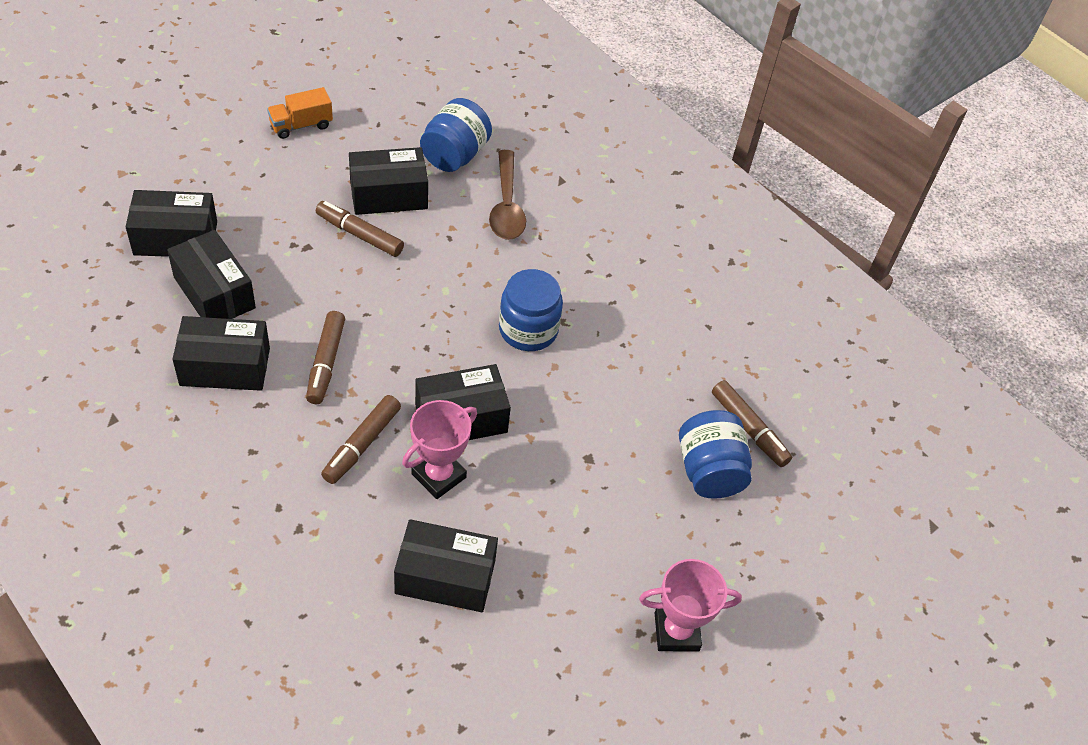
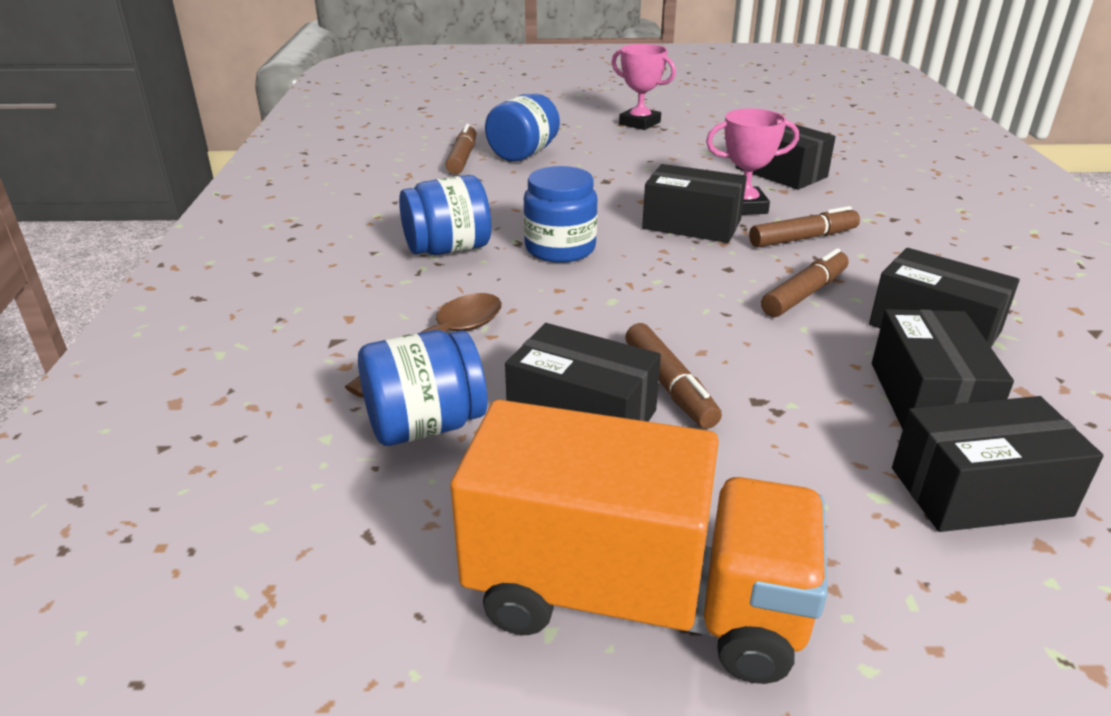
camera: 135 degrees left, 20 degrees down
(175, 238) = (979, 491): black box -> black box turned 45 degrees counterclockwise
(301, 125) = (635, 599): orange truck -> orange truck, size x2.32
(600, 288) = (448, 249): none -> blue jar

